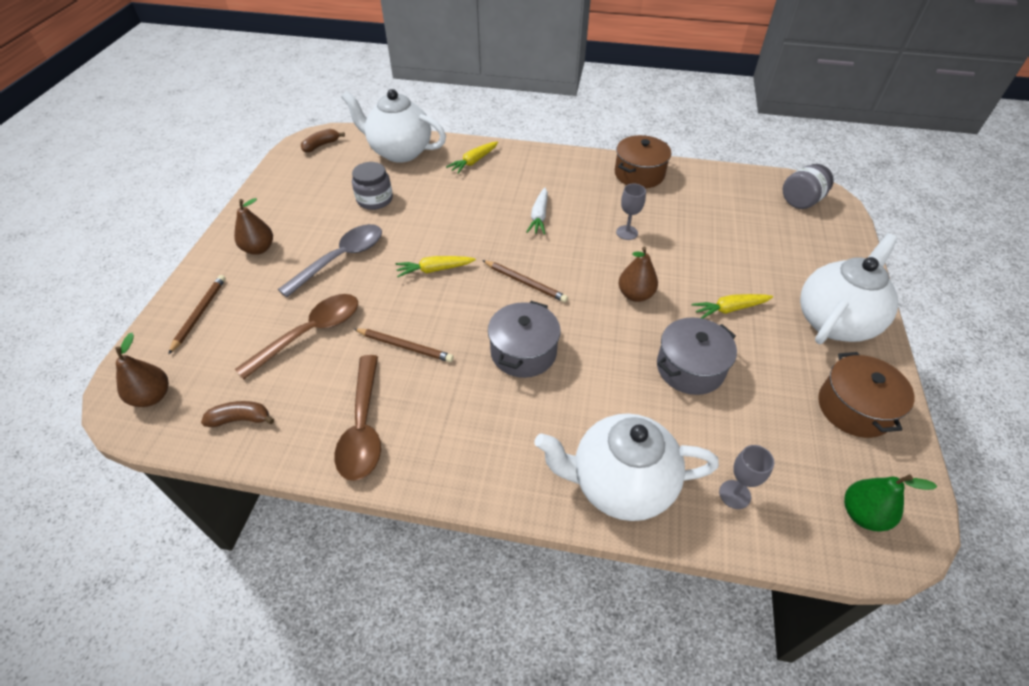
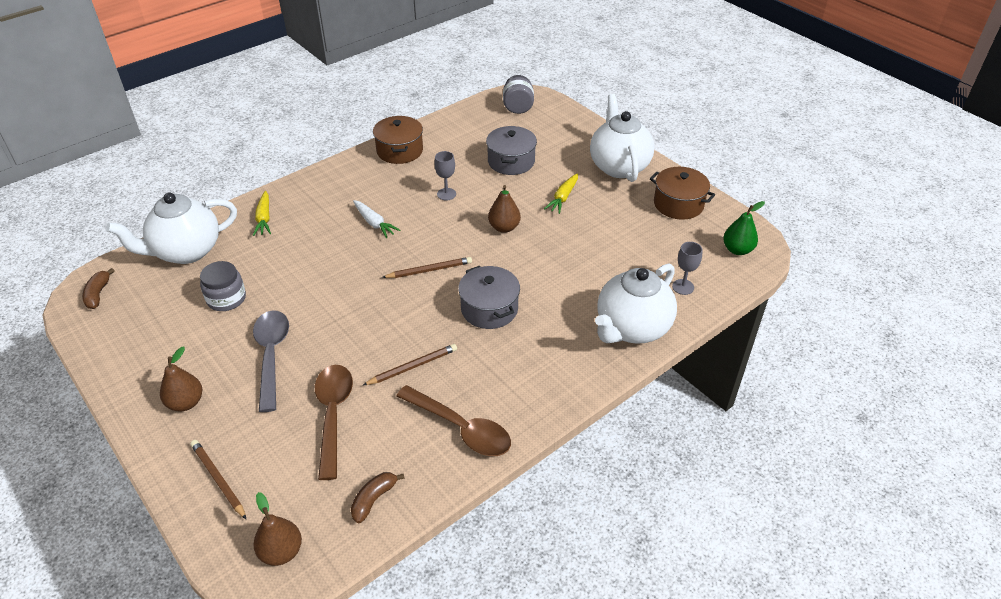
camera: 50 degrees left, 5 degrees down
(434, 270) = (356, 308): yellow carrot -> none
(690, 368) = (586, 244): grey pot -> grey pot (511, 161)

